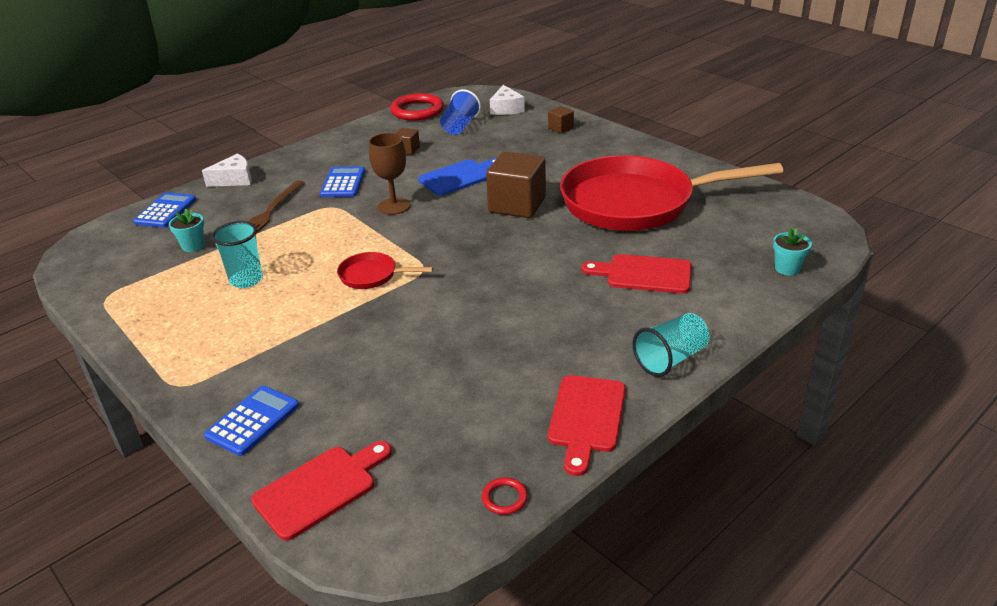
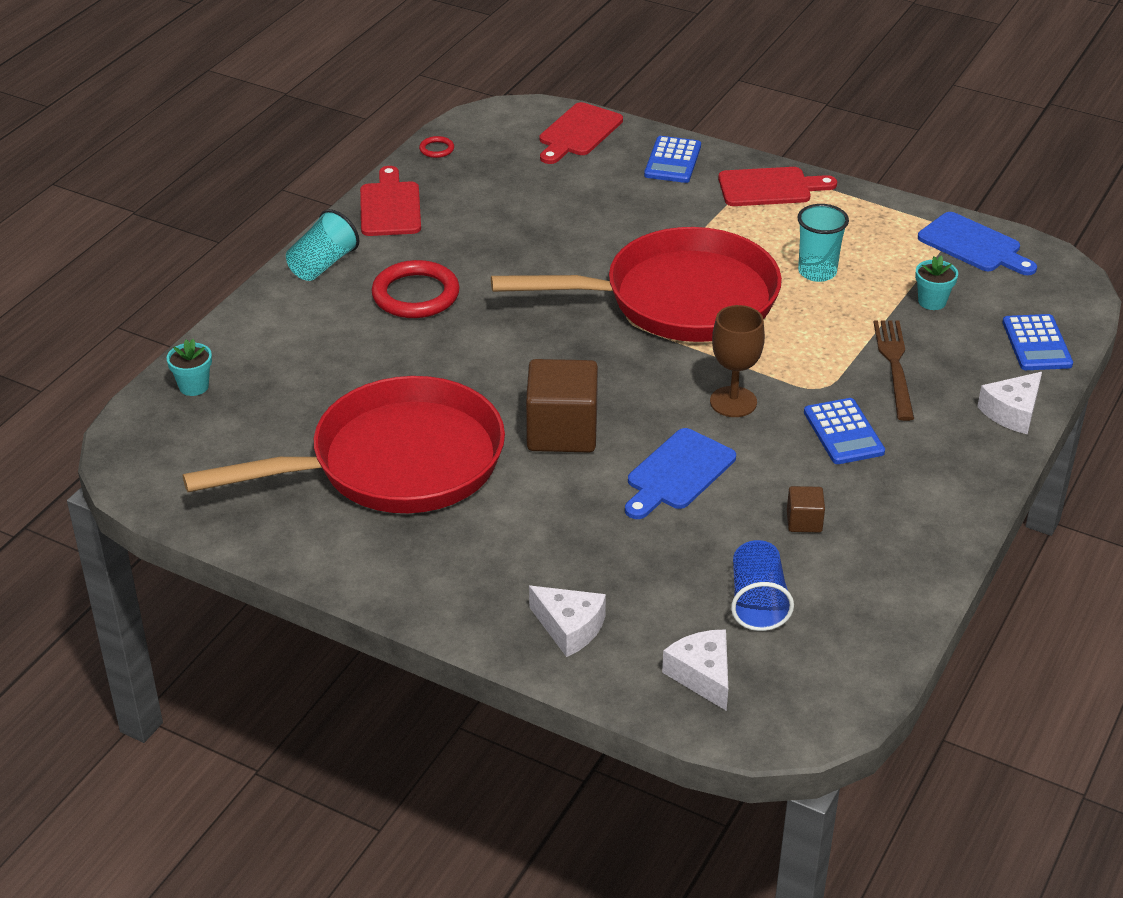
camera: 160 degrees right, 5 degrees up
(104, 281) = (973, 245): none -> blue cutting board
(372, 275) = (679, 300): red pan -> red pan, size x2.49
(417, 111) = (873, 639): red ring -> red ring (415, 295)
(560, 128) = (569, 628): brown cube -> white cheese
(643, 274) = (364, 352): red cutting board -> red cutting board (770, 187)

